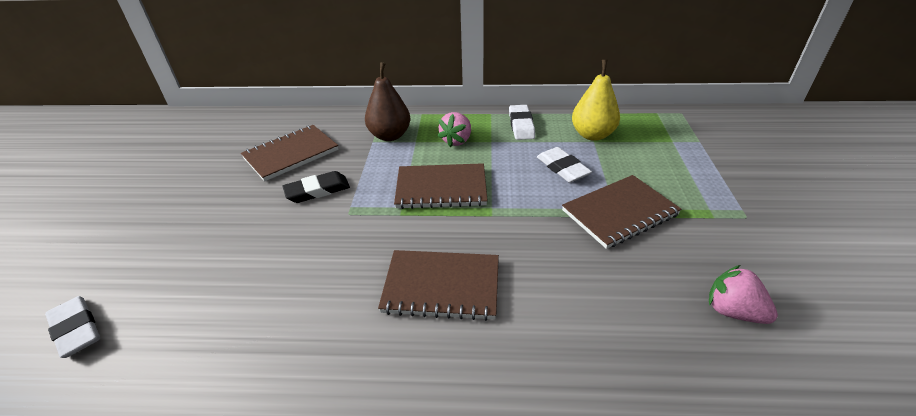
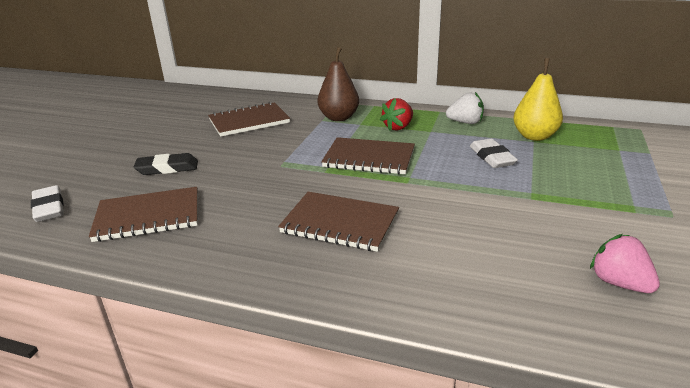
camera: 15 degrees right, 10 degrees down
(317, 190) = (261, 147): black eraser -> black eraser (167, 168)
(457, 141) = (398, 127): pink strawberry -> red strawberry
(521, 125) = (465, 122): white eraser -> white strawberry
(619, 213) = (534, 196): brown notebook -> brown notebook (148, 216)

